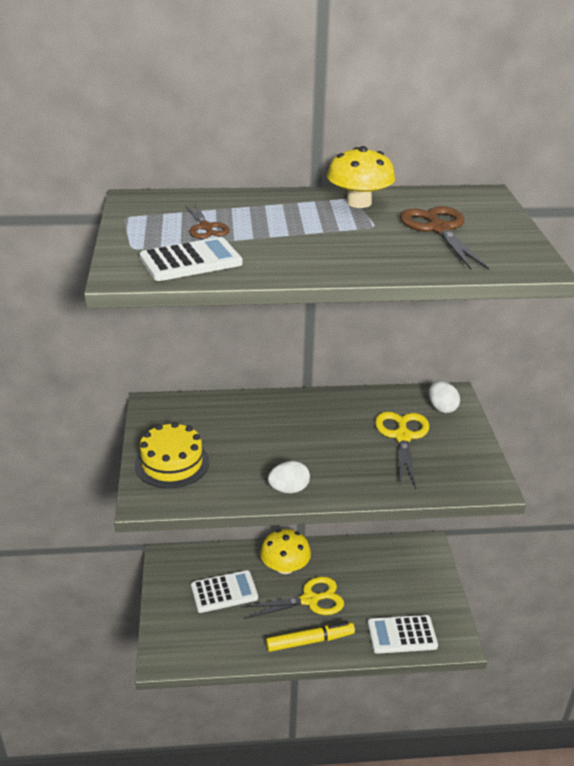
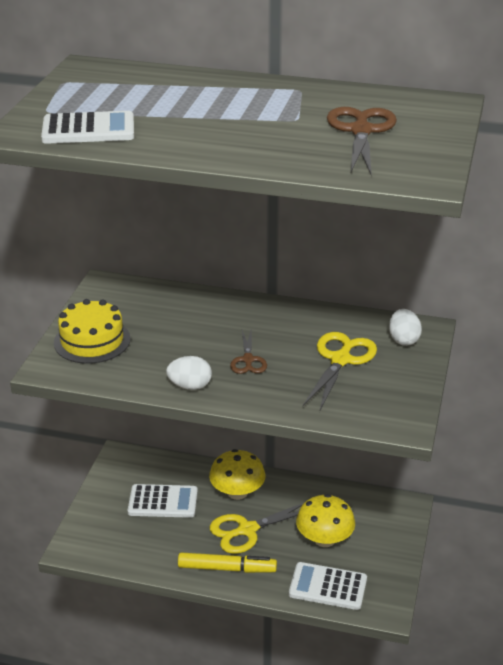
camera: 20 degrees right, 0 degrees up
(205, 227) = (129, 101): brown scissors -> brown scissors (248, 360)
(310, 600) = (247, 530): yellow scissors -> yellow scissors turned 150 degrees clockwise
(359, 202) = (302, 95): yellow mushroom -> yellow mushroom (324, 539)

